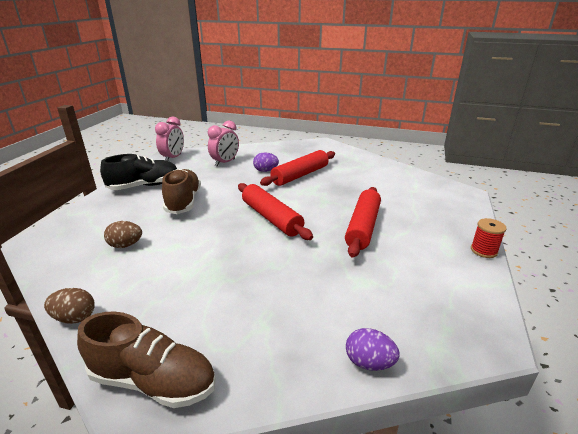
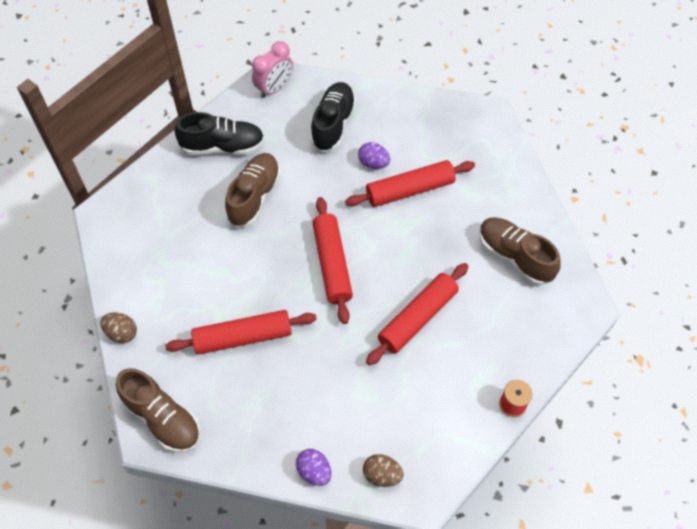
camera: 25 degrees right, 30 degrees up
(125, 245) = (178, 253): brown egg -> brown egg (382, 475)
(219, 280) = (243, 337): none -> red rolling pin
(225, 162) = (333, 124): pink clock -> black shoe
(397, 185) = (514, 257): none -> brown shoe

